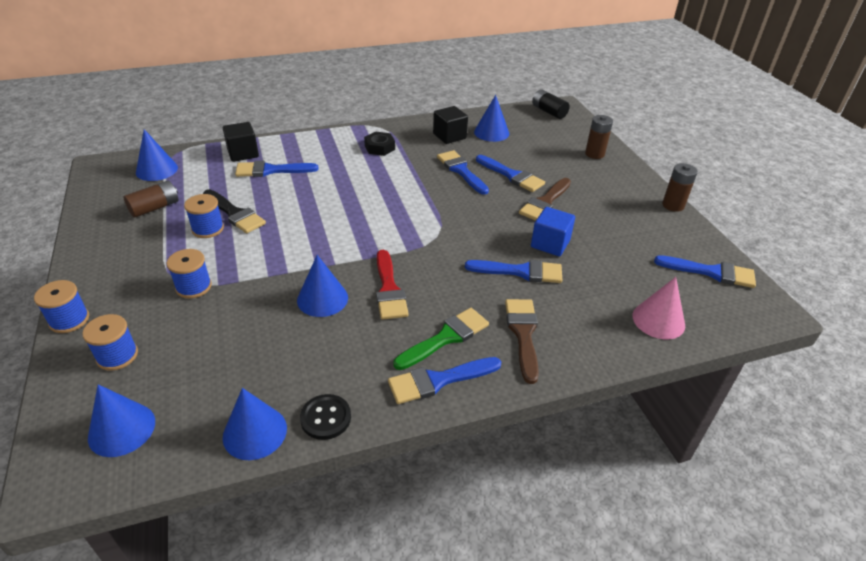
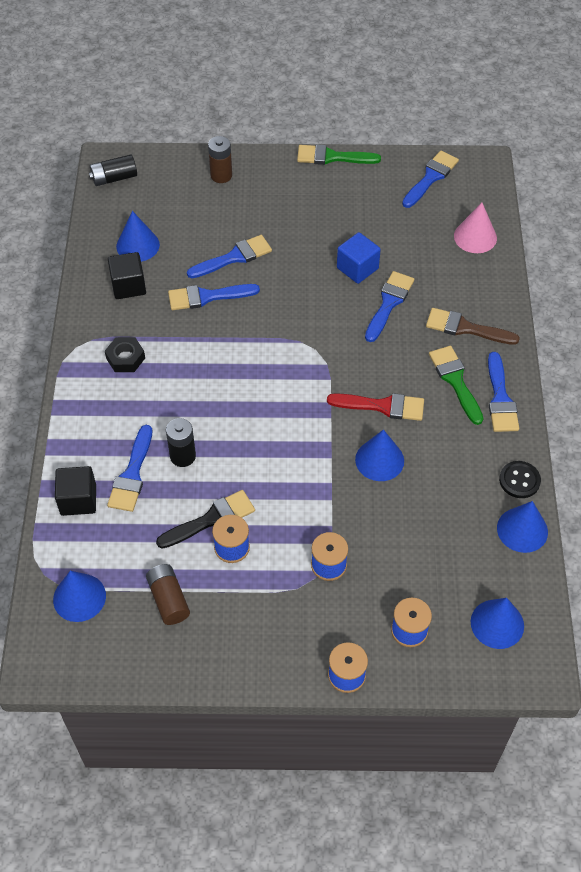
camera: 70 degrees left, 15 degrees up
(294, 189) = (183, 456): none -> black battery
(545, 202) = (291, 248): brown brush -> none
(673, 205) = (332, 157): brown battery -> green brush

